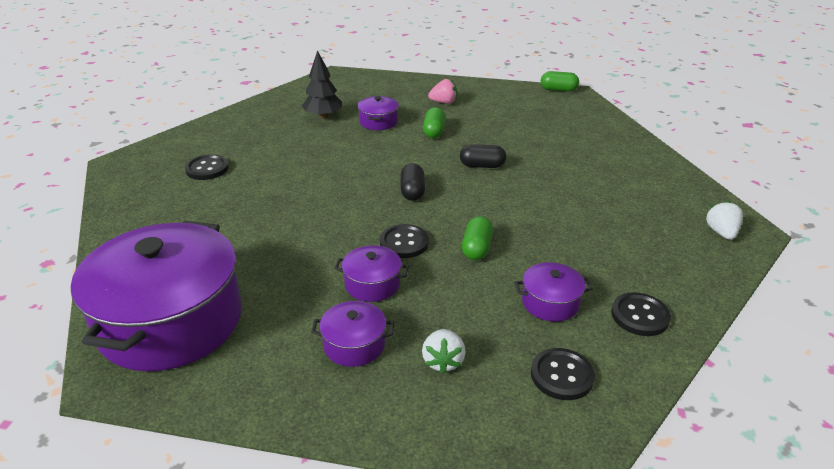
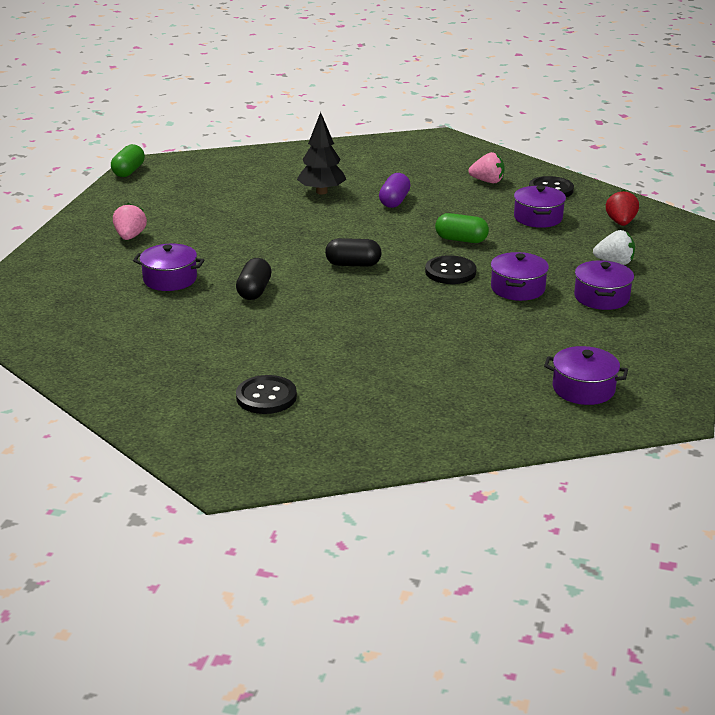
camera: 85 degrees left, 5 degrees down
(171, 321) = (583, 389): purple pot -> purple pot, size x0.42
(323, 116) = (134, 317): black tree -> black tree (321, 192)
(434, 132) = (213, 247): green capsule -> none
(482, 166) = (305, 226): black capsule -> black capsule (254, 291)
(554, 207) = (394, 201): none -> purple capsule
(562, 375) = (620, 223): black button -> red strawberry
(637, 266) = (487, 181): none -> pink strawberry
(721, 233) = (441, 146): white strawberry -> none

